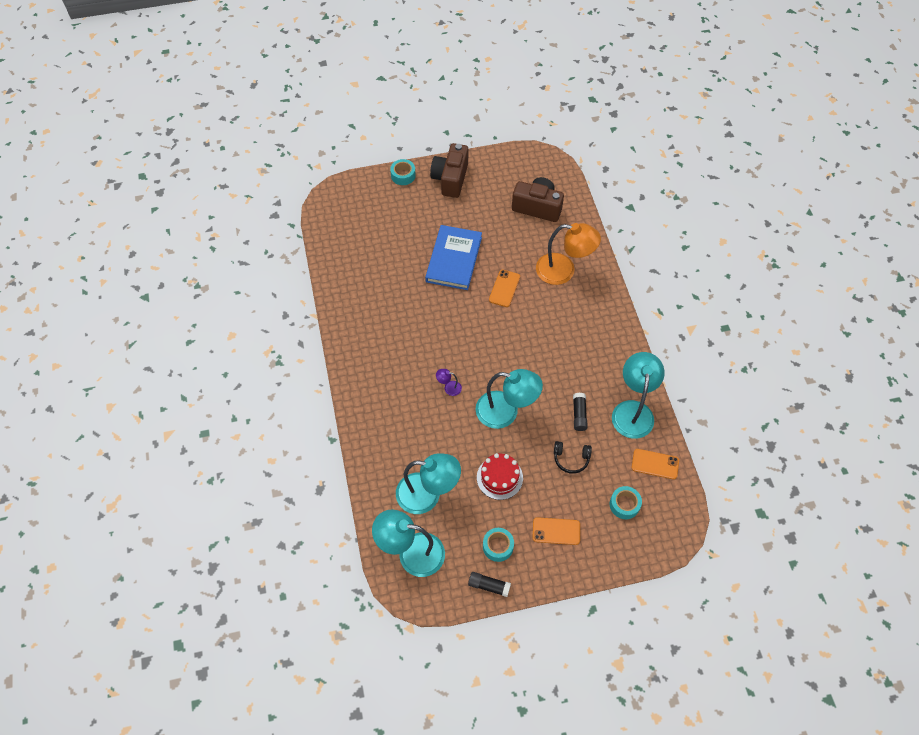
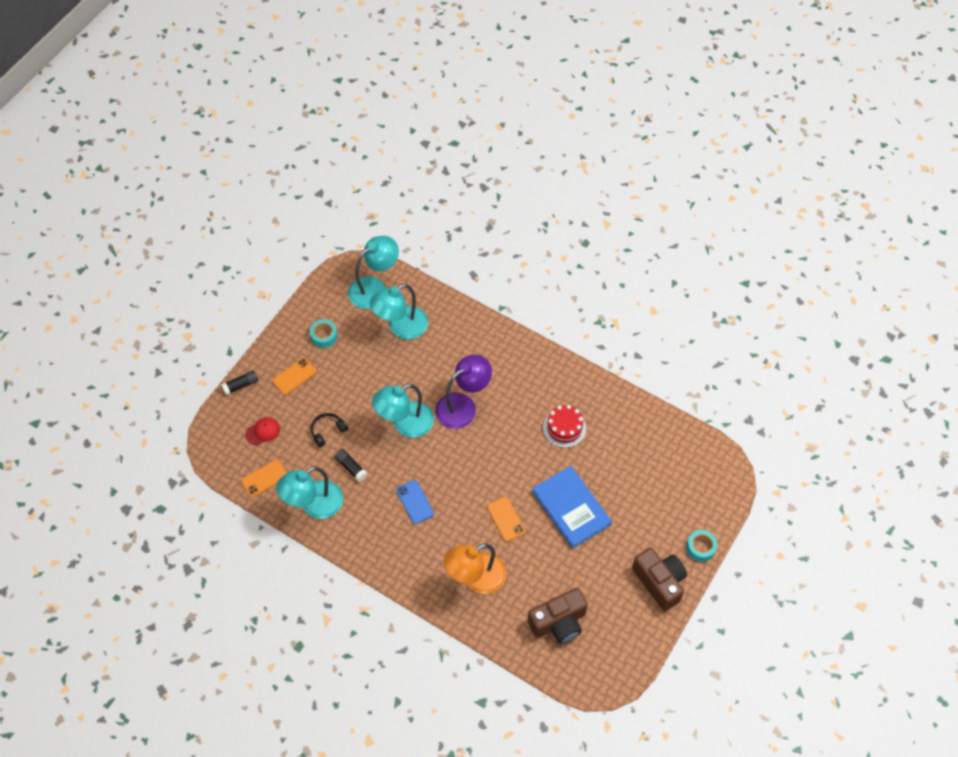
camera: 135 degrees right, 0 degrees up
(449, 387) = (463, 406): purple lamp -> purple lamp, size x2.41
(489, 586) = (307, 310): black glue stick -> black glue stick (241, 385)
(499, 477) = (365, 377): red cake -> red cake (564, 428)
(555, 351) = (415, 502): none -> blue phone
(624, 505) = (263, 431): turquoise tape -> red cap
(633, 410) = (314, 505): turquoise lamp -> turquoise lamp turned 90 degrees clockwise

